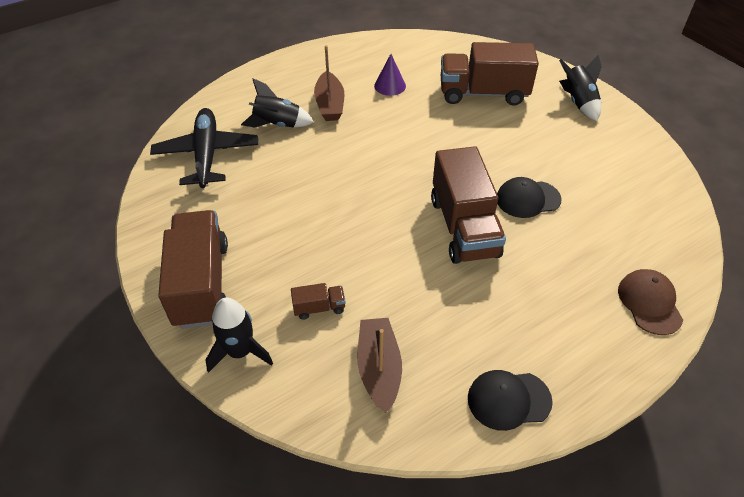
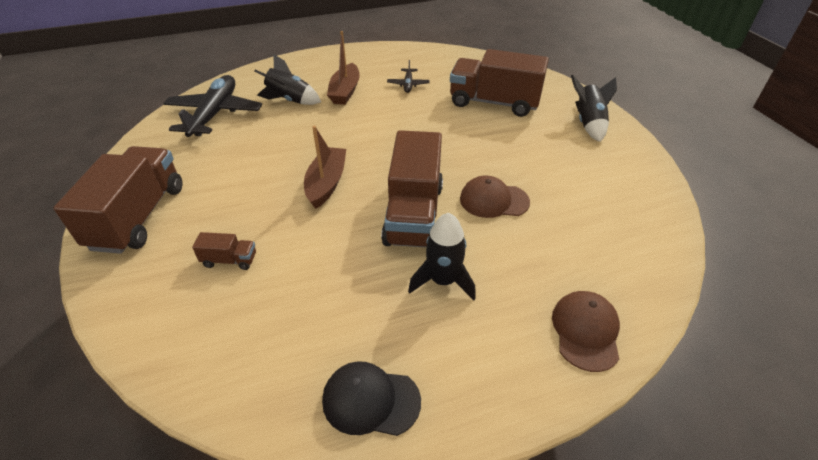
camera: 15 degrees right, 5 degrees down
(240, 352) = (131, 285): black rocket -> black rocket (443, 281)
(379, 368) = (252, 332): brown boat -> brown boat (326, 183)
(390, 86) = (408, 84): purple cone -> black plane
(528, 199) = (494, 200): black cap -> brown cap

